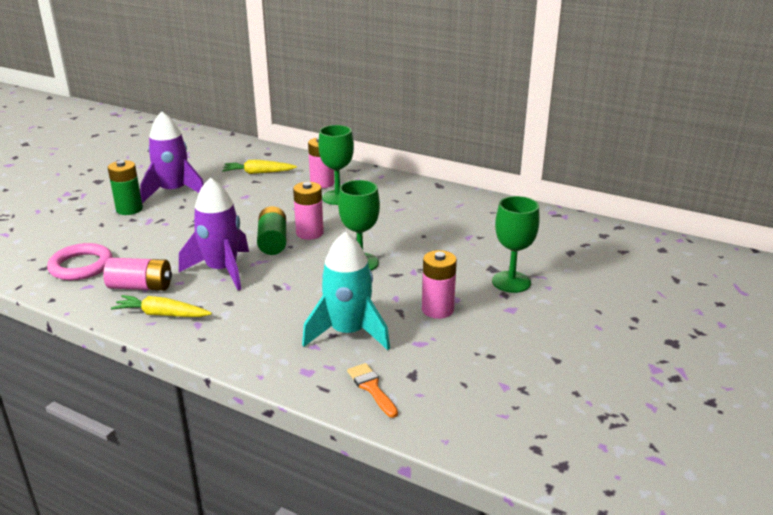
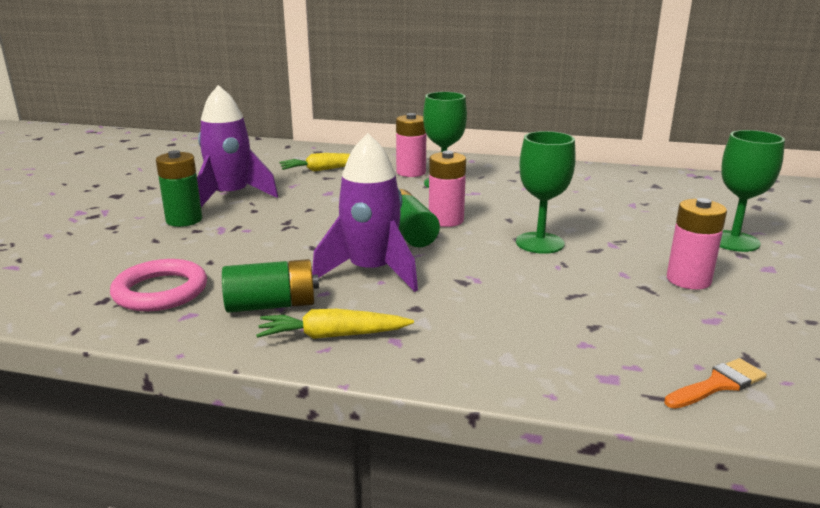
camera: 15 degrees left, 5 degrees down
(141, 287) = (272, 305): pink battery -> green battery
(348, 332) = (611, 321): turquoise rocket -> none
(371, 388) = (718, 384): orange brush -> orange brush turned 105 degrees clockwise

